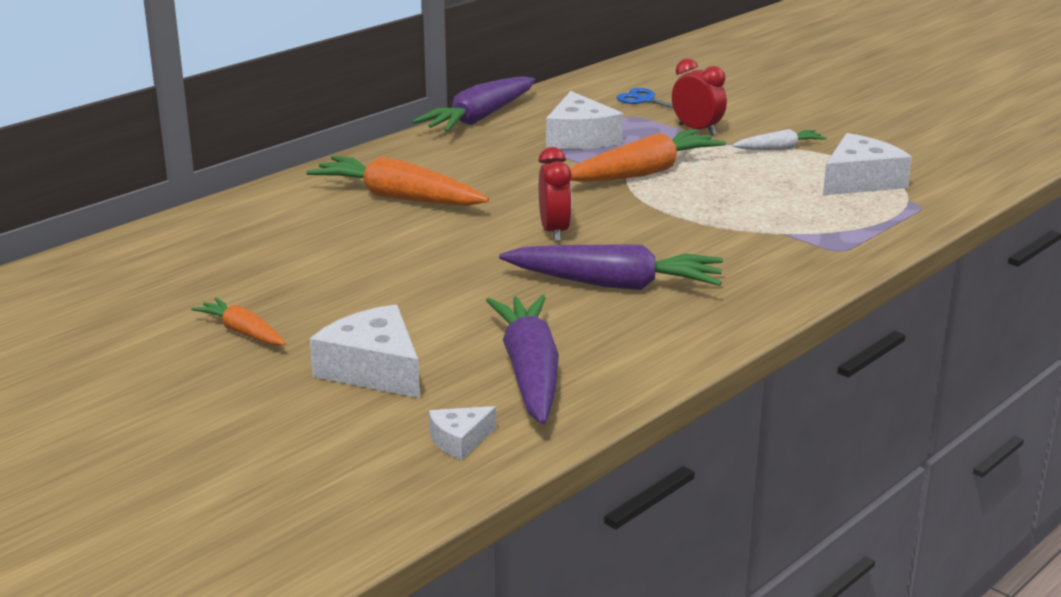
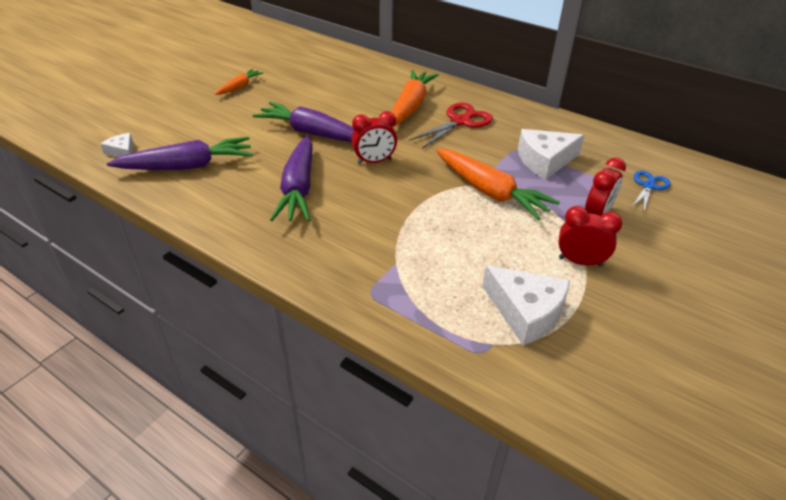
camera: 80 degrees right, 15 degrees up
(373, 369) = (198, 122): white cheese -> none
(460, 171) = (460, 121): none -> red scissors
(479, 118) = (556, 120): purple carrot -> purple carrot (312, 133)
(779, 148) = (580, 262): white carrot -> red clock

